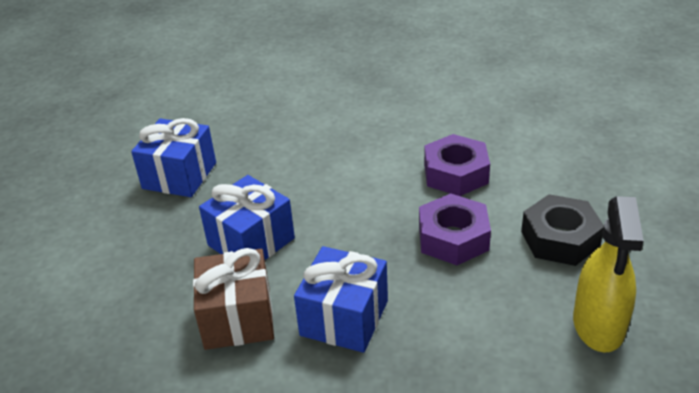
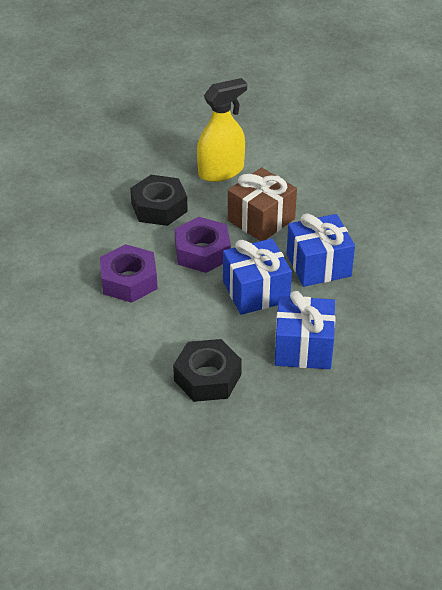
camera: 130 degrees left, 5 degrees up
(179, 176) = (278, 446): blue gift -> blue gift (256, 291)
(237, 318) = (369, 311): brown gift -> brown gift (261, 220)
(289, 170) = (207, 377): none -> black nut

